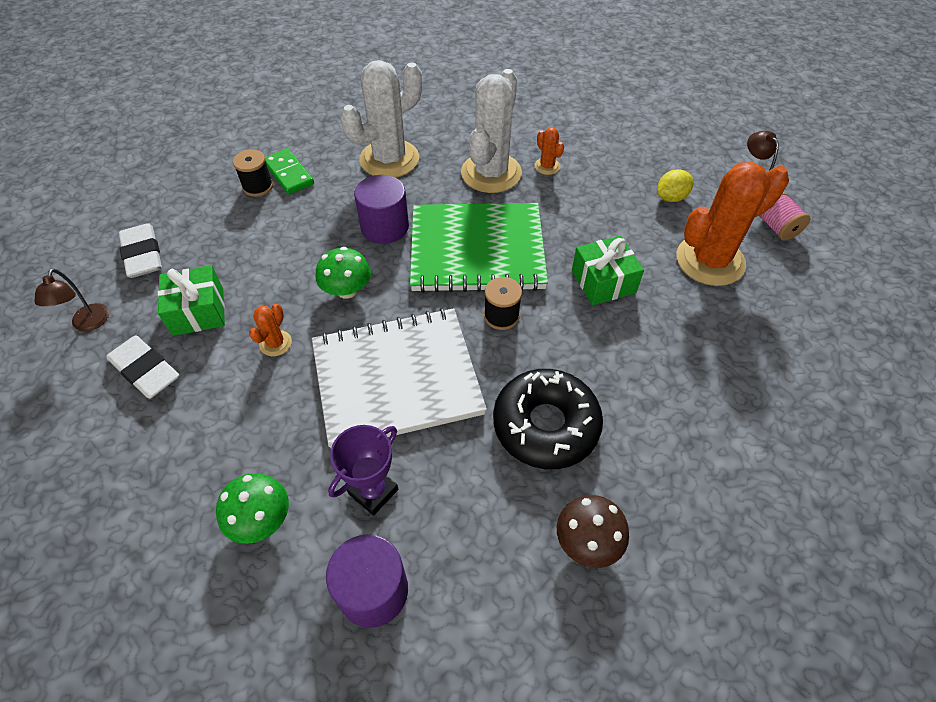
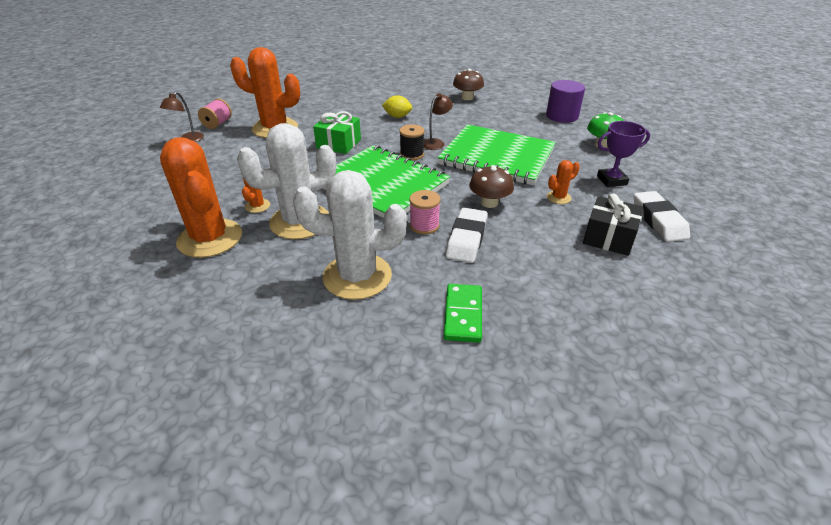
camera: 140 degrees left, 15 degrees down
(88, 324) = (708, 269): brown lamp -> brown lamp (436, 142)
(143, 255) = (652, 304): white eraser -> white eraser (466, 239)
(198, 311) = (608, 237): green gift -> black gift
(258, 186) = (504, 317): black spool -> none
(347, 290) = (489, 203): green mushroom -> brown mushroom
(373, 491) = (542, 133): purple trophy -> purple trophy (611, 180)
(385, 227) = (424, 225): purple cylinder -> pink spool
(397, 379) = (497, 157): white notebook -> green notebook
(532, 127) = (210, 238): none -> orange cactus
(545, 425) = (443, 120): black donut -> none
(671, 197) = (230, 155): yellow lemon -> yellow lemon (397, 116)

